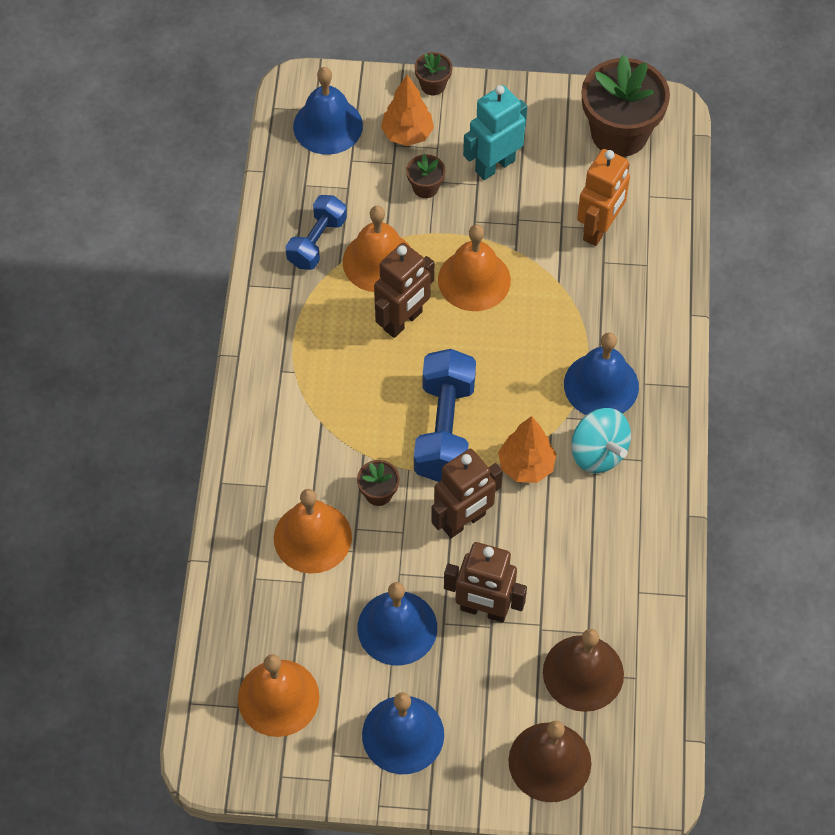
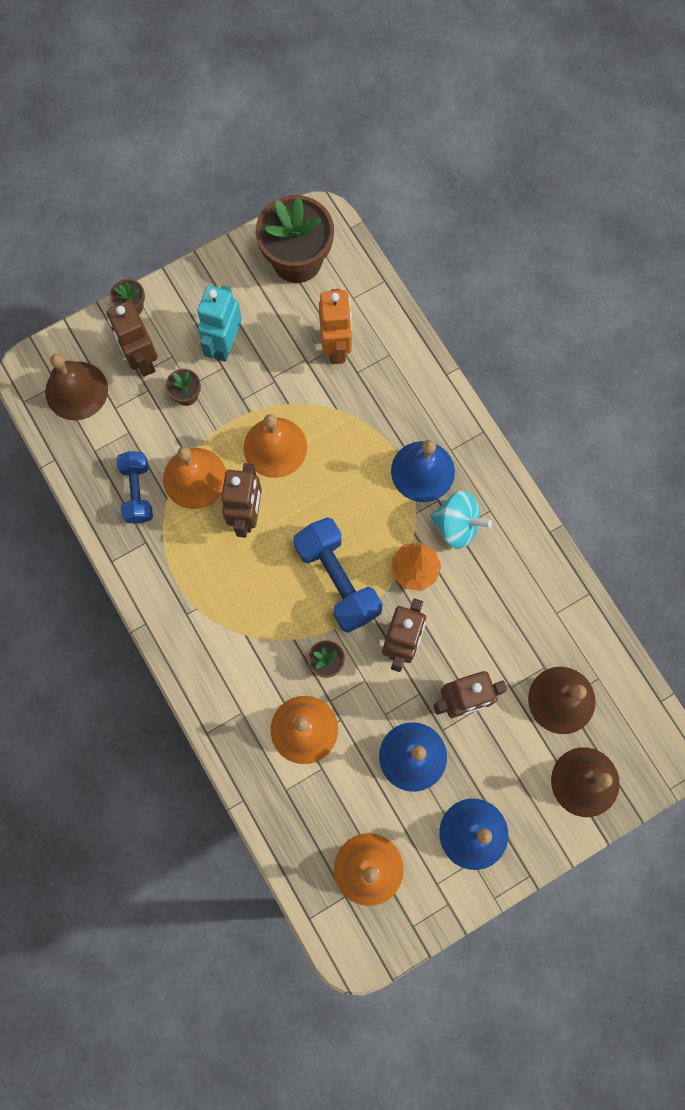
camera: 35 degrees left, 15 degrees up
(328, 126) = (76, 390): blue bell -> brown bell
(407, 134) = (142, 359): orange tree -> brown robot

